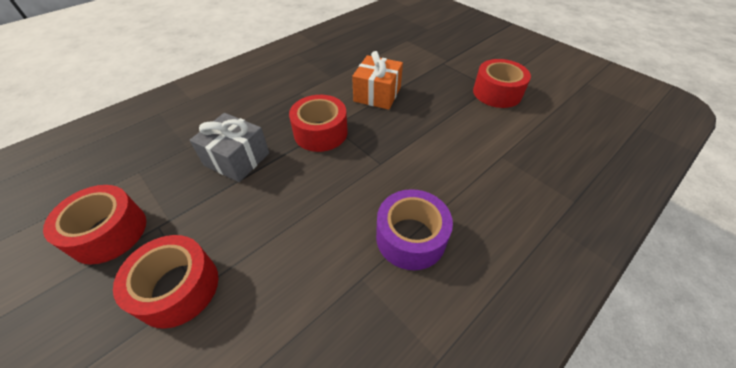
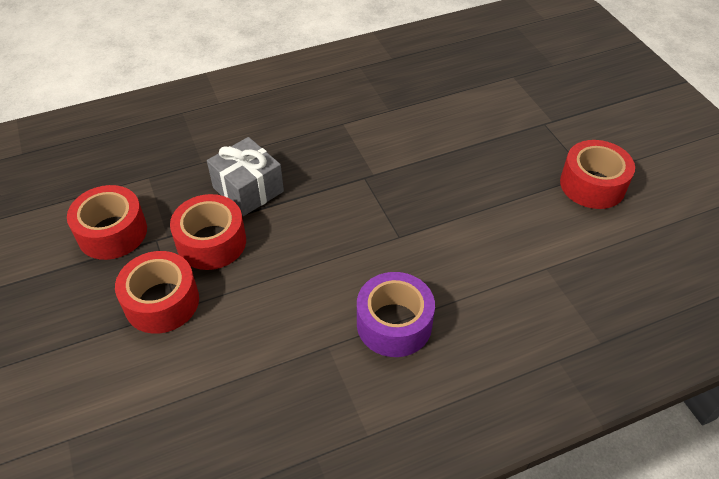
camera: 20 degrees right, 0 degrees up
(320, 132) = (348, 182): red tape -> red tape (211, 242)
(377, 94) = (435, 149): orange gift -> none

